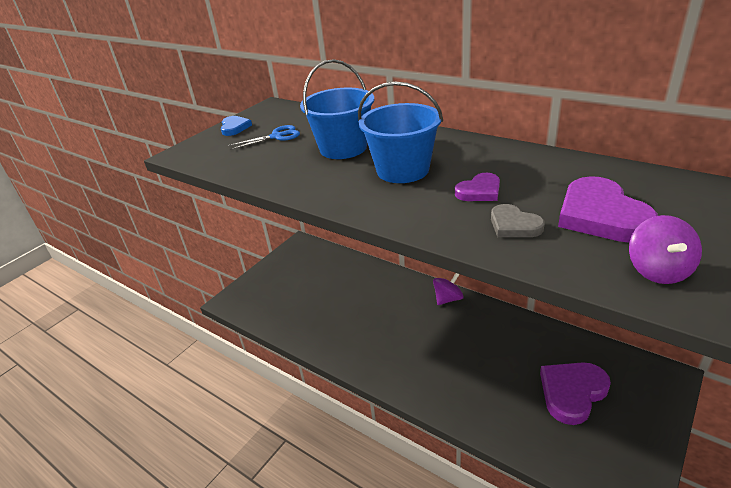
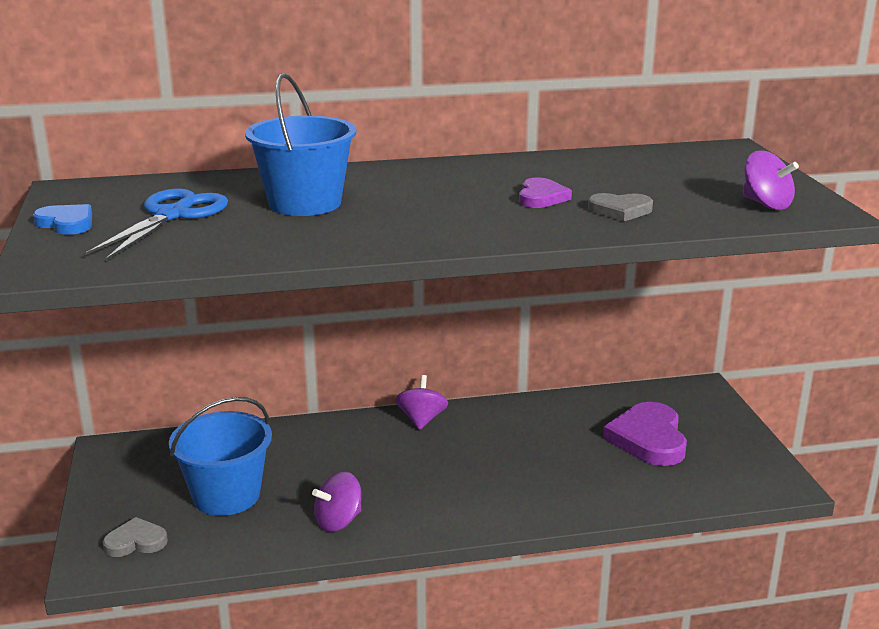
camera: 50 degrees left, 10 degrees down
(255, 298) = (136, 542): none -> grey heart
(277, 136) = (172, 215): blue scissors -> blue scissors, size x1.52
(336, 338) = (338, 521): none -> purple spinning top
(402, 170) = (426, 202): blue bucket -> blue bucket (226, 495)
(601, 215) = (671, 185): purple heart -> none

